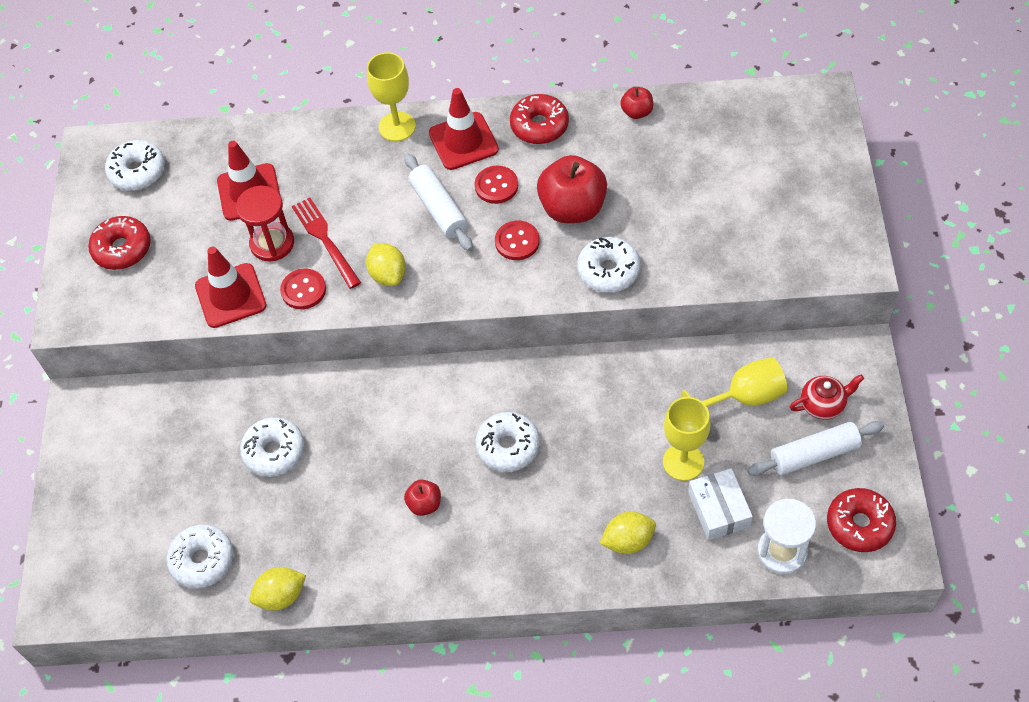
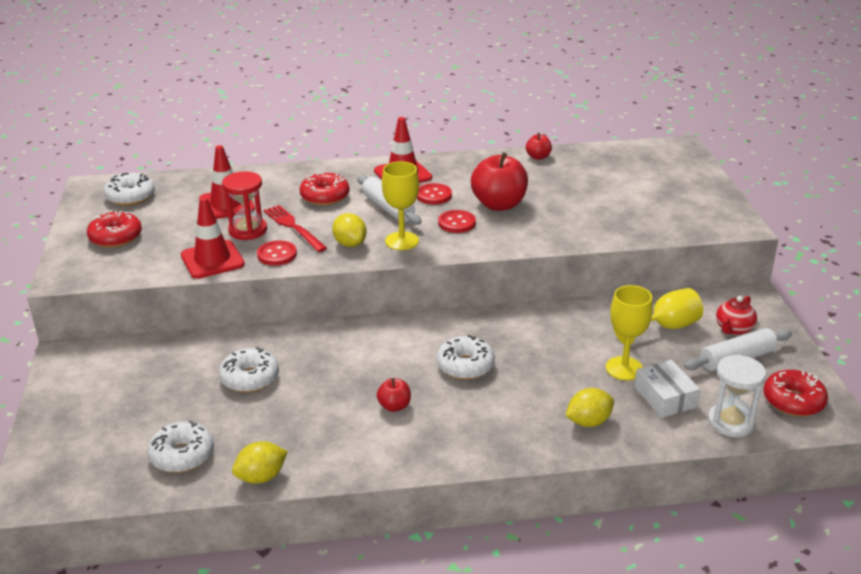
camera: 10 degrees left, 25 degrees down
(397, 126) = (347, 169): yellow goblet -> yellow goblet (402, 241)
(539, 126) = (462, 165): red donut -> red donut (325, 196)
(608, 271) = (537, 236): white donut -> none
(823, 405) = (733, 329): red teapot -> red teapot turned 150 degrees clockwise

